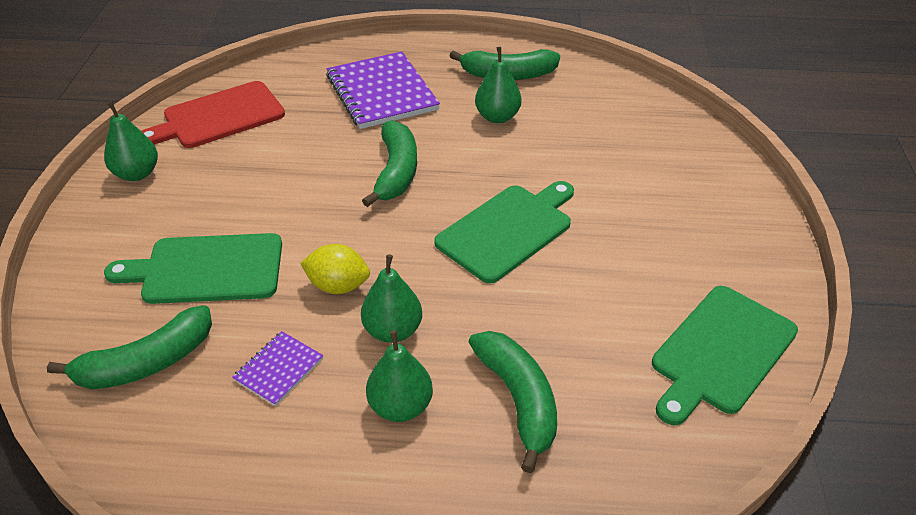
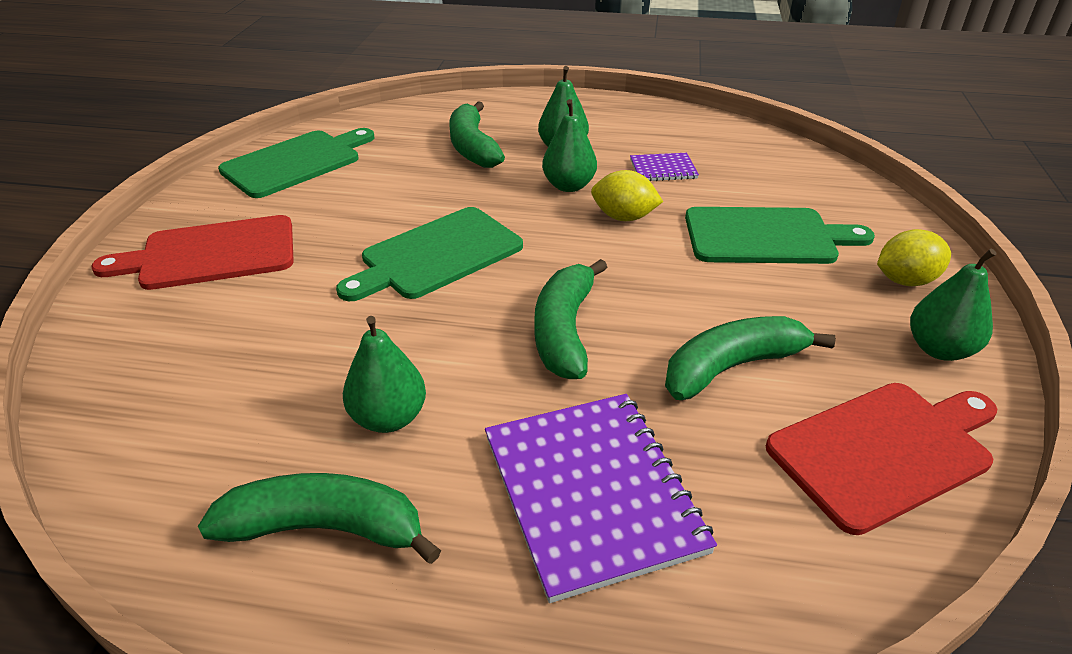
camera: 175 degrees left, 5 degrees down
(114, 228) = (905, 280): none -> yellow lemon
(146, 363) = (777, 177): green banana -> green banana (732, 367)
(278, 369) = (663, 169): purple notebook -> purple notebook turned 45 degrees clockwise
(700, 219) = (211, 254): none -> red cutting board

